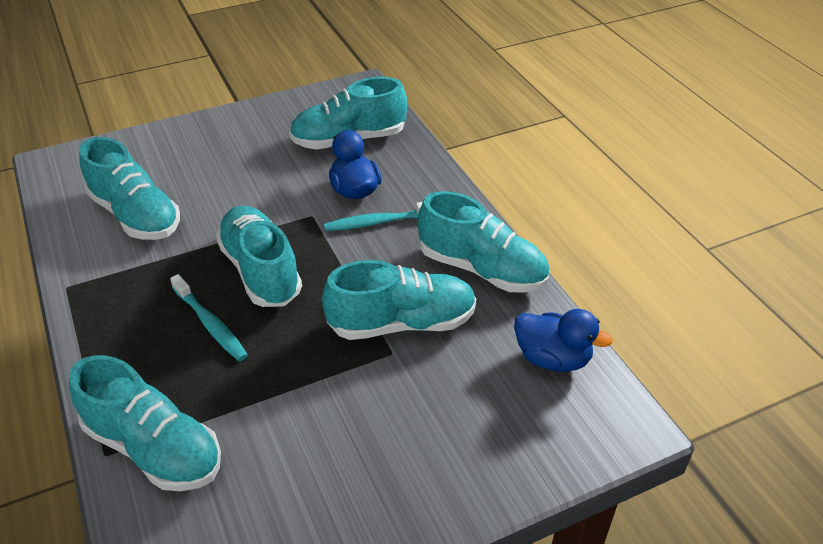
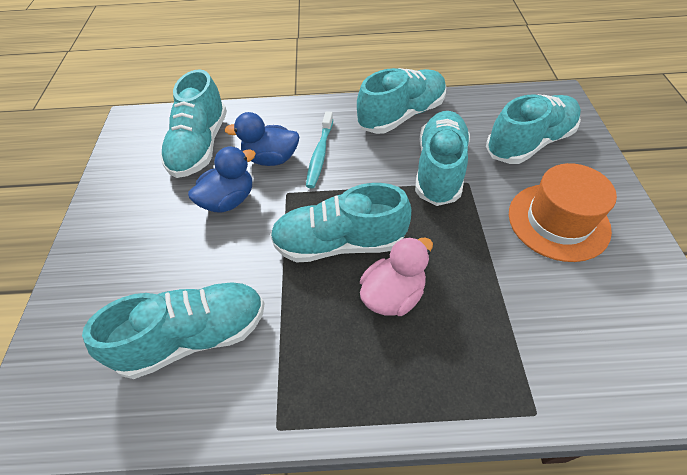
camera: 65 degrees left, 10 degrees up
(154, 448) = (535, 367): turquoise shoe -> turquoise shoe (529, 143)
(210, 324) = (393, 294): turquoise toothbrush -> pink duck
(362, 448) = (558, 221): none -> orange hat
(552, 358) = (497, 108): blue duck -> blue duck (229, 200)

